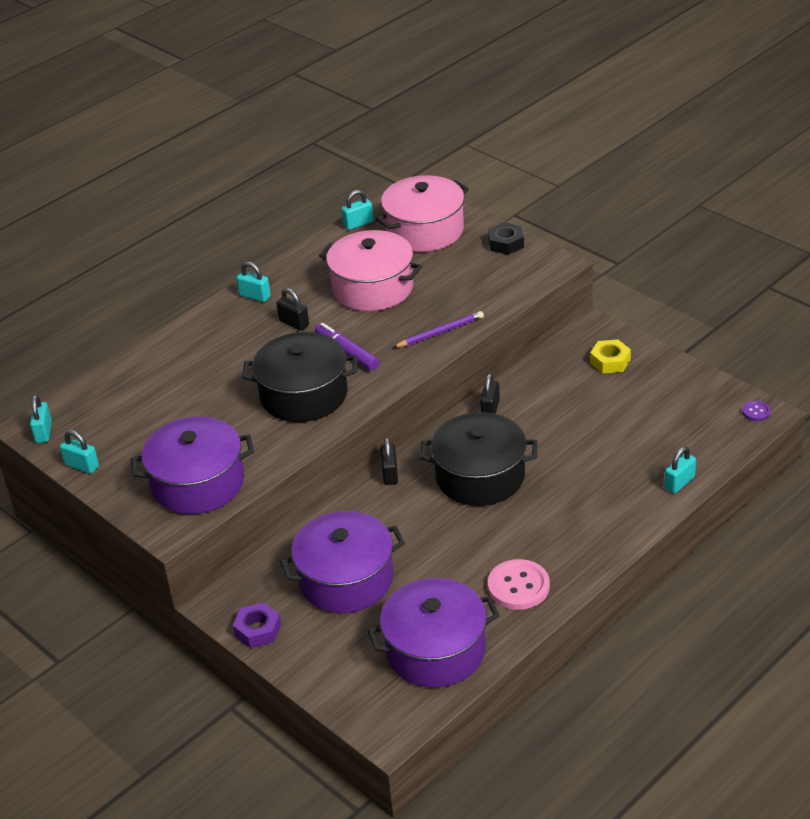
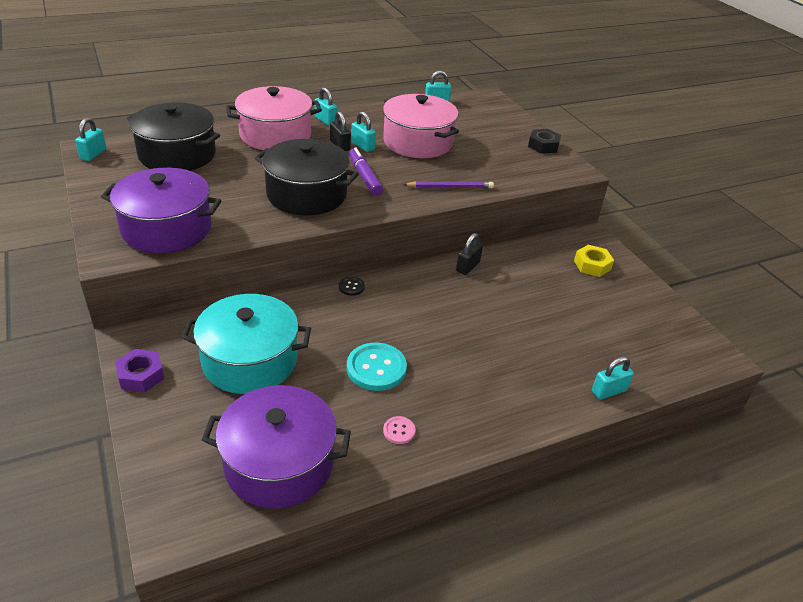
camera: 15 degrees right, 0 degrees up
(82, 465) = (95, 185): turquoise padlock -> turquoise padlock (363, 146)
(346, 579) = (250, 361): purple pot -> turquoise pot
(390, 474) = (351, 287): black padlock -> black button
(424, 230) = (484, 120): pink pot -> pink pot (275, 135)
(465, 542) = (376, 368): none -> turquoise button
(480, 476) = (426, 317): black pot -> black pot (177, 155)
(518, 586) = (399, 431): pink button -> pink button, size x0.49
(756, 412) = (712, 353): purple button -> none

